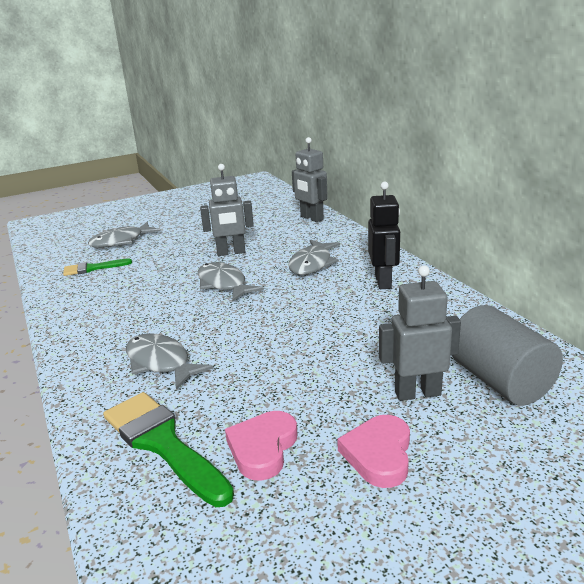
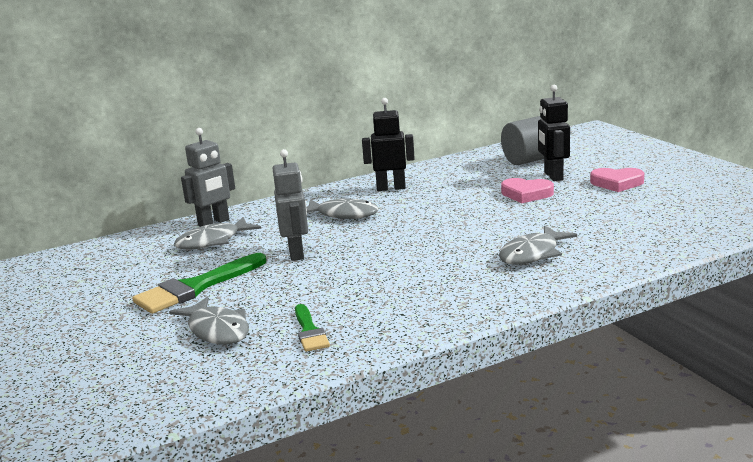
camera: 90 degrees left, 5 degrees down
(162, 443) = (635, 237): green brush -> green brush (196, 287)
(223, 284) = (380, 248): grey fish -> grey fish (213, 241)
(262, 448) = (625, 209): pink heart -> pink heart (526, 194)
(417, 393) = (553, 176): grey robot -> black robot

